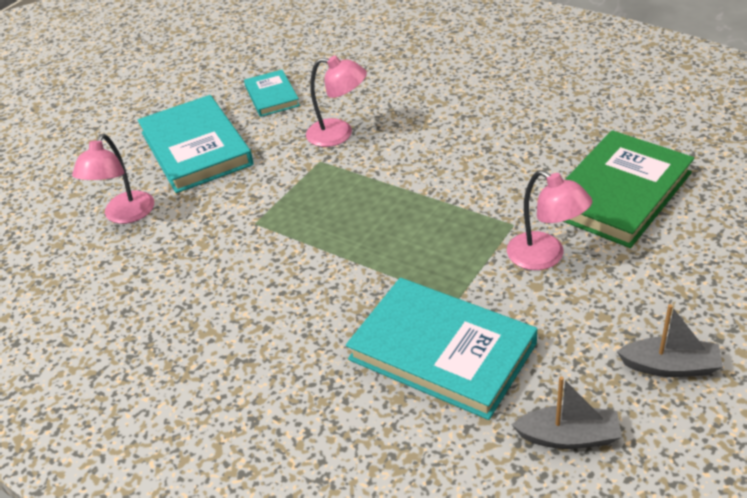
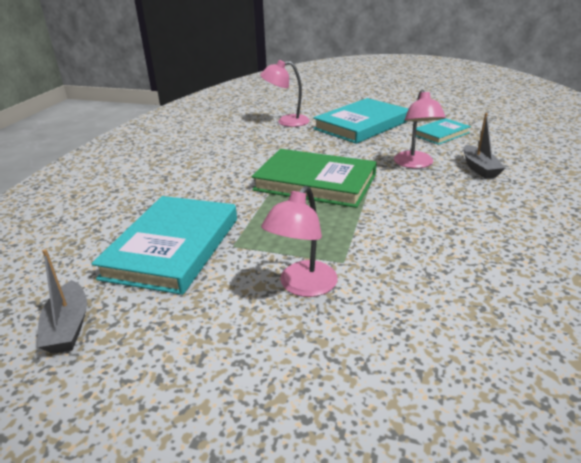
camera: 70 degrees right, 10 degrees down
(619, 193) = (435, 329): green book -> green book (315, 183)
(670, 366) = (150, 395): grey boat -> grey boat (479, 168)

